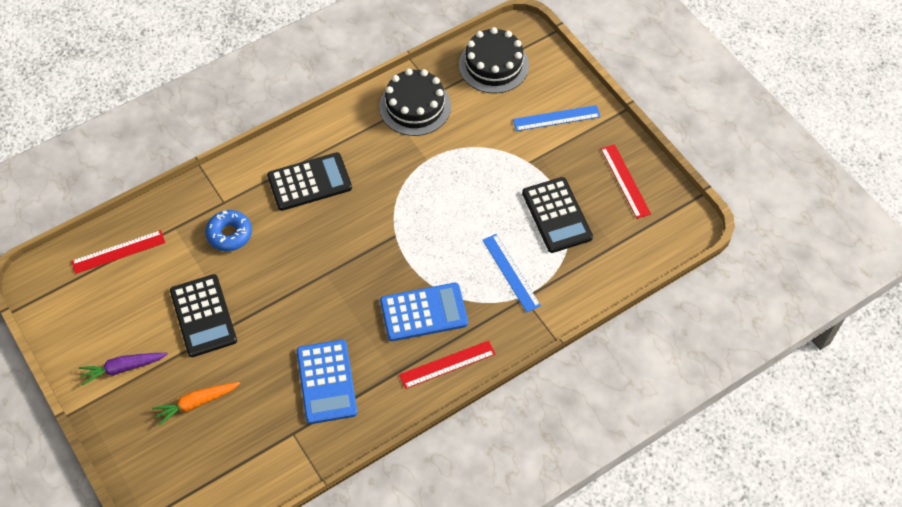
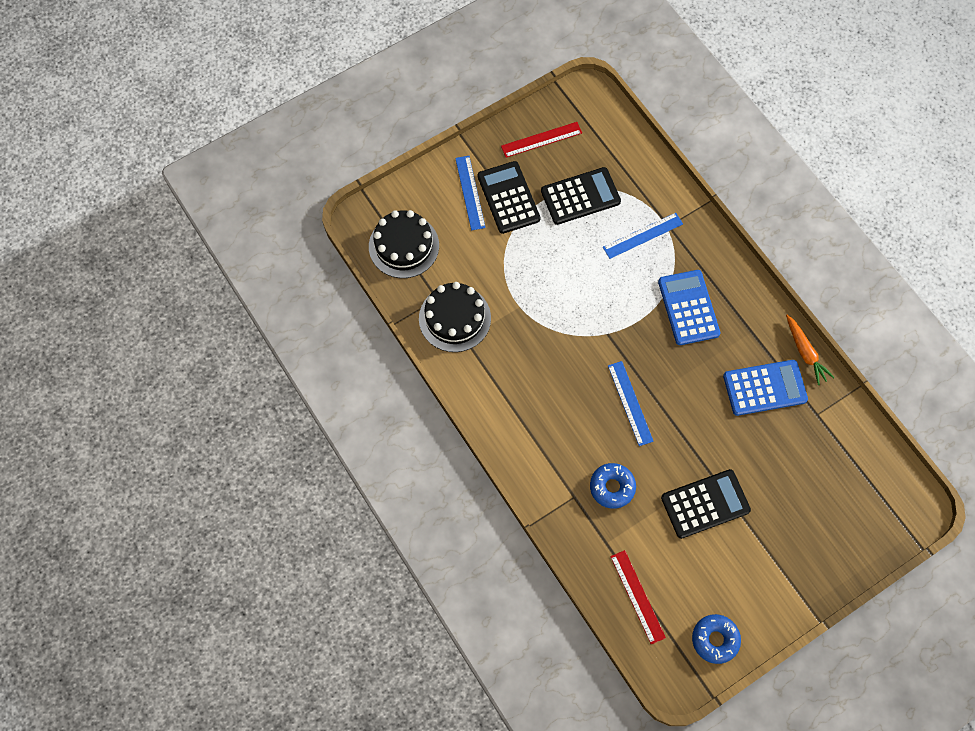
camera: 90 degrees left, 10 degrees up
(66, 316) = (715, 639): none -> blue donut
(123, 368) = (767, 574): purple carrot -> none
(196, 403) = (796, 501): orange carrot -> orange carrot (805, 352)
(309, 182) = (548, 414): black calculator -> black calculator (508, 198)
(317, 253) = (630, 403): none -> blue ruler
(447, 364) = (739, 288): red ruler -> none

